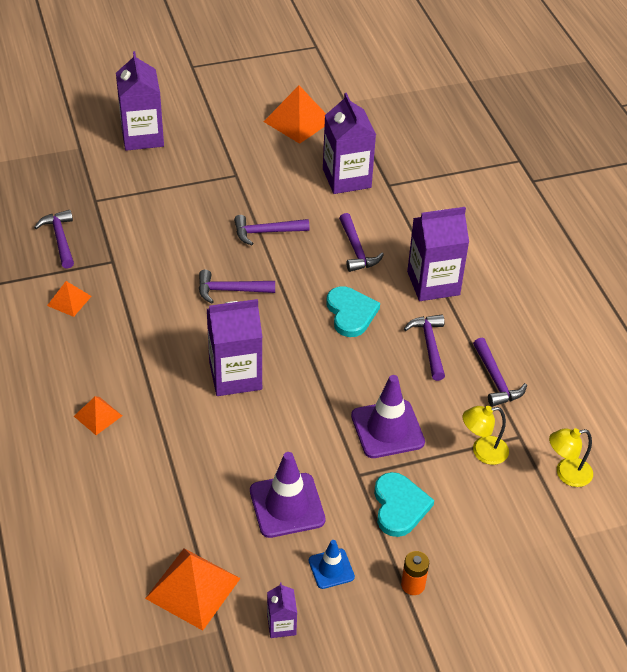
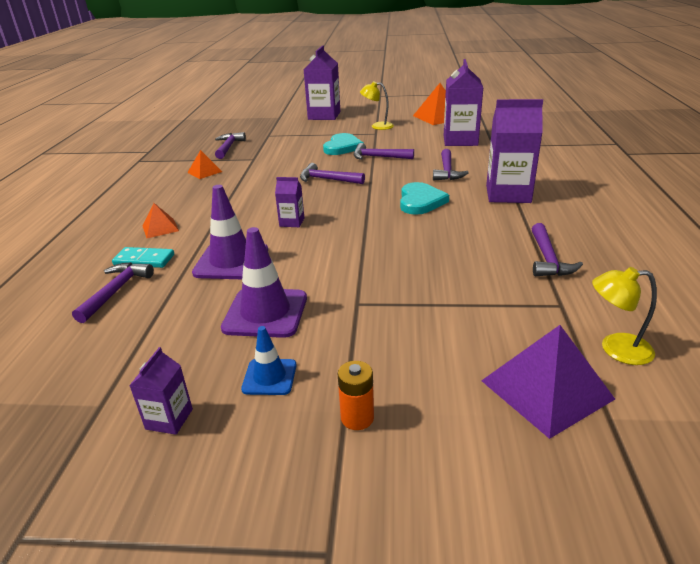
camera: 25 degrees right, 15 degrees down
(121, 467) = (144, 260): none -> turquoise domino
(193, 588) = (112, 359): orange pyramid -> none
(235, 376) = (292, 222): purple carton -> purple carton, size x0.48
(387, 429) = (410, 275): purple traffic cone -> purple traffic cone (231, 261)
(399, 506) = (386, 337): turquoise heart -> turquoise heart (342, 147)
(429, 346) = (485, 228): purple hammer -> purple hammer (116, 291)
(482, 451) = (510, 310): yellow lamp -> yellow lamp (377, 126)
(528, 525) = (546, 389): none -> purple pyramid

